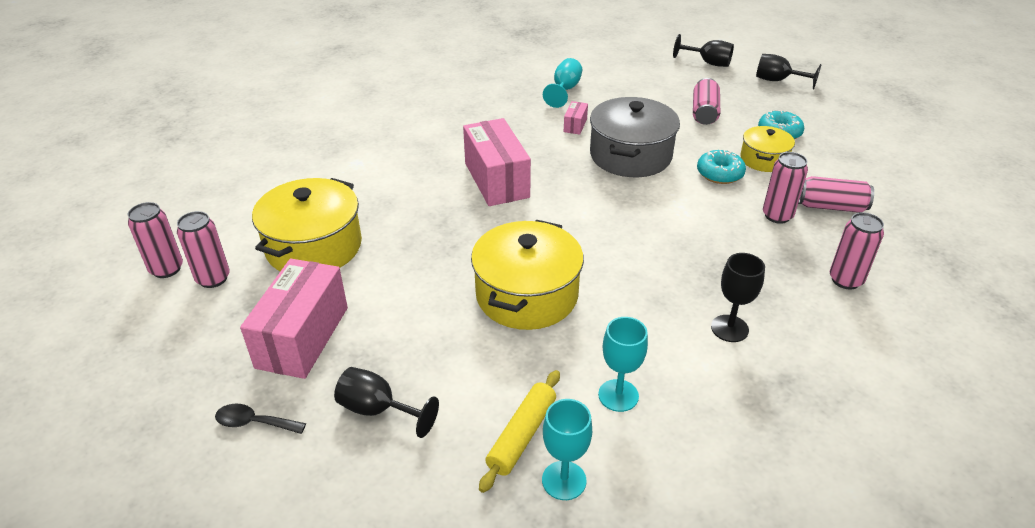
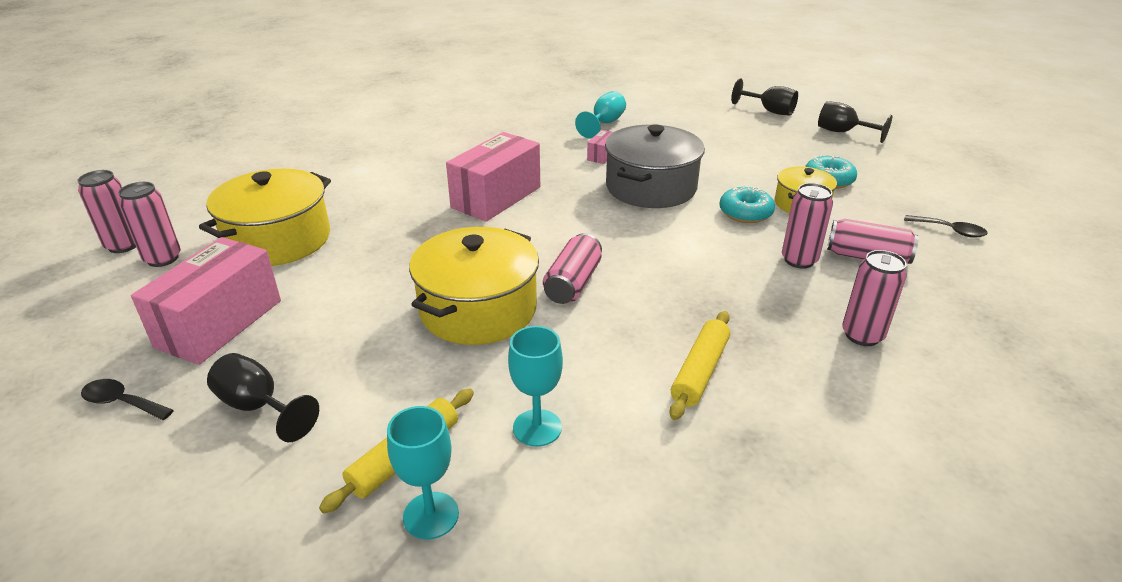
camera: 10 degrees right, 5 degrees down
(496, 180) = (496, 197): pink box -> pink box turned 45 degrees clockwise
(704, 112) = (749, 155): pink can -> pink can (573, 283)
(729, 328) = (700, 371): black goblet -> yellow rolling pin
(889, 173) = (950, 230): none -> black spoon

